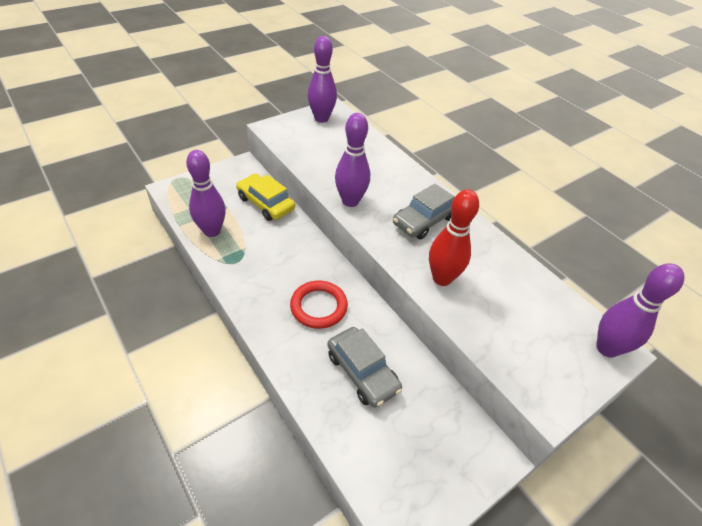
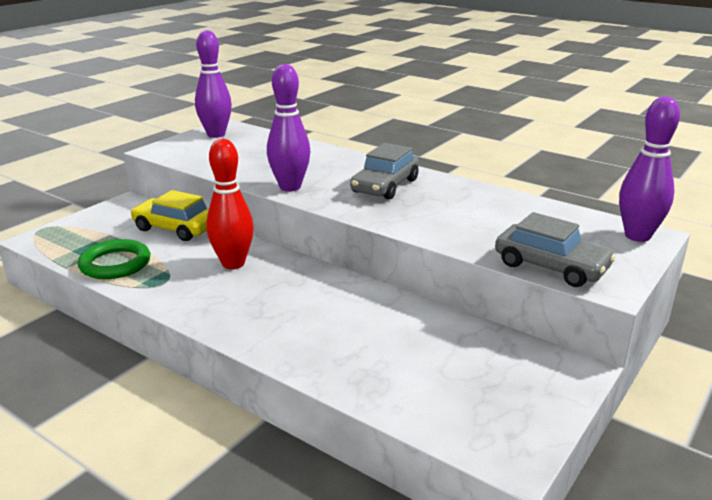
camera: 15 degrees left, 20 degrees down
(212, 231) = (115, 264): purple bowling pin -> green ring
(318, 306) = (293, 298): red ring -> none
(362, 372) = (379, 339): grey car -> grey car (551, 266)
(442, 278) = (432, 222): red bowling pin -> red bowling pin (233, 263)

